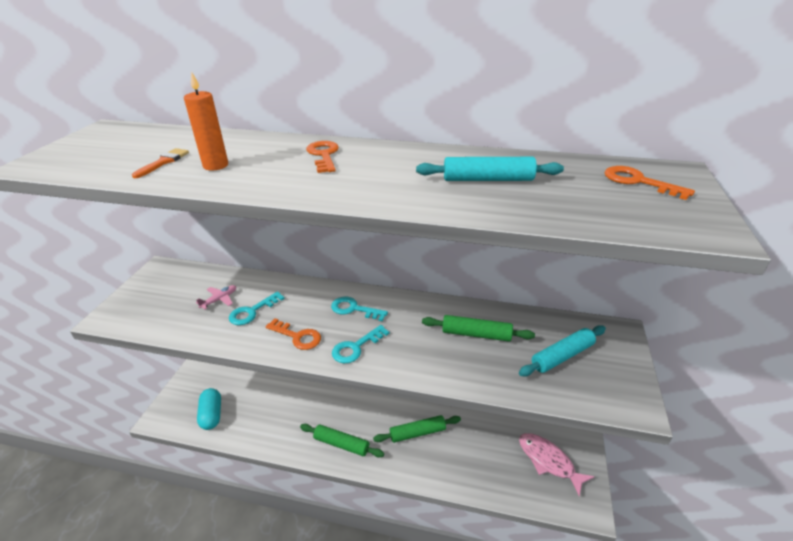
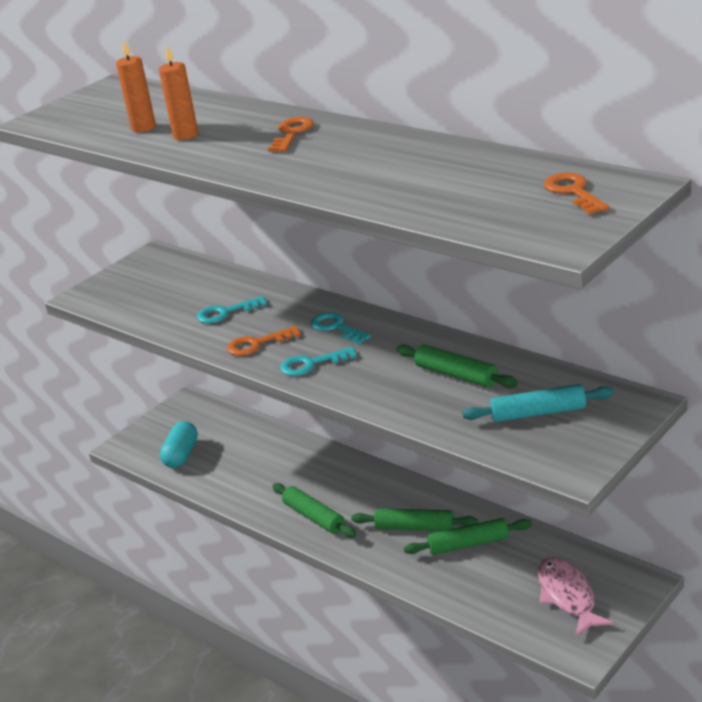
camera: 30 degrees right, 5 degrees down
(163, 162) = (143, 127): orange brush -> orange candle
(219, 299) = (198, 296): pink plane -> none
(297, 336) = (257, 344): orange key -> orange key turned 105 degrees clockwise
(460, 436) = (468, 544): none -> green rolling pin
(488, 179) = (422, 174): turquoise rolling pin -> none

